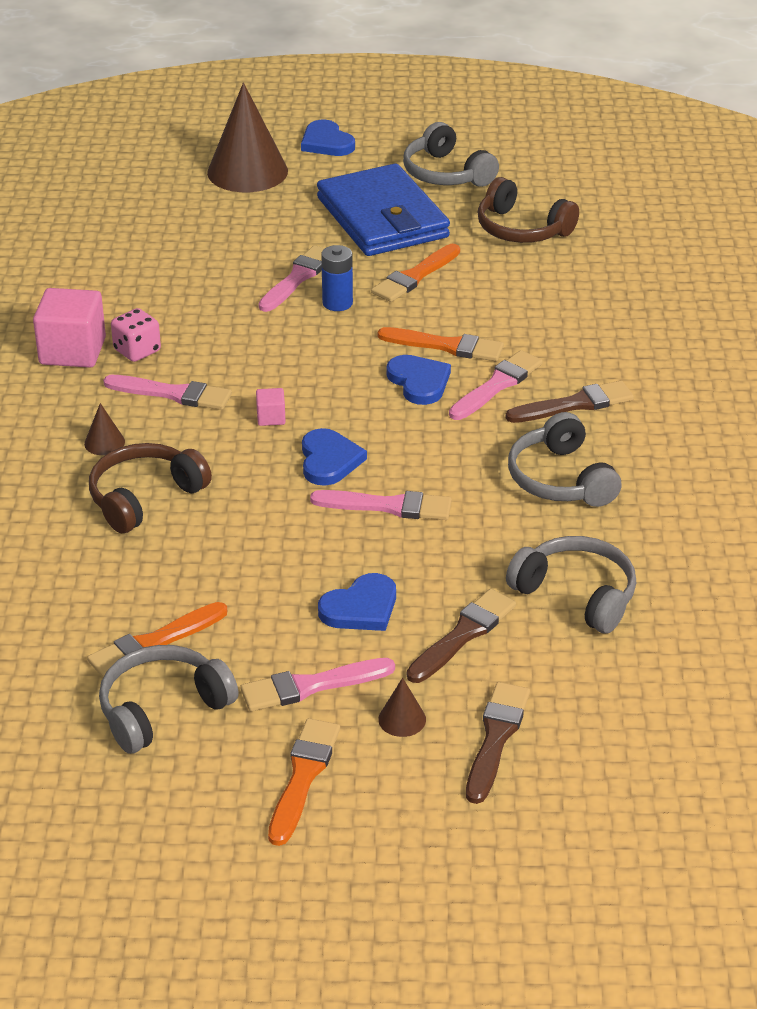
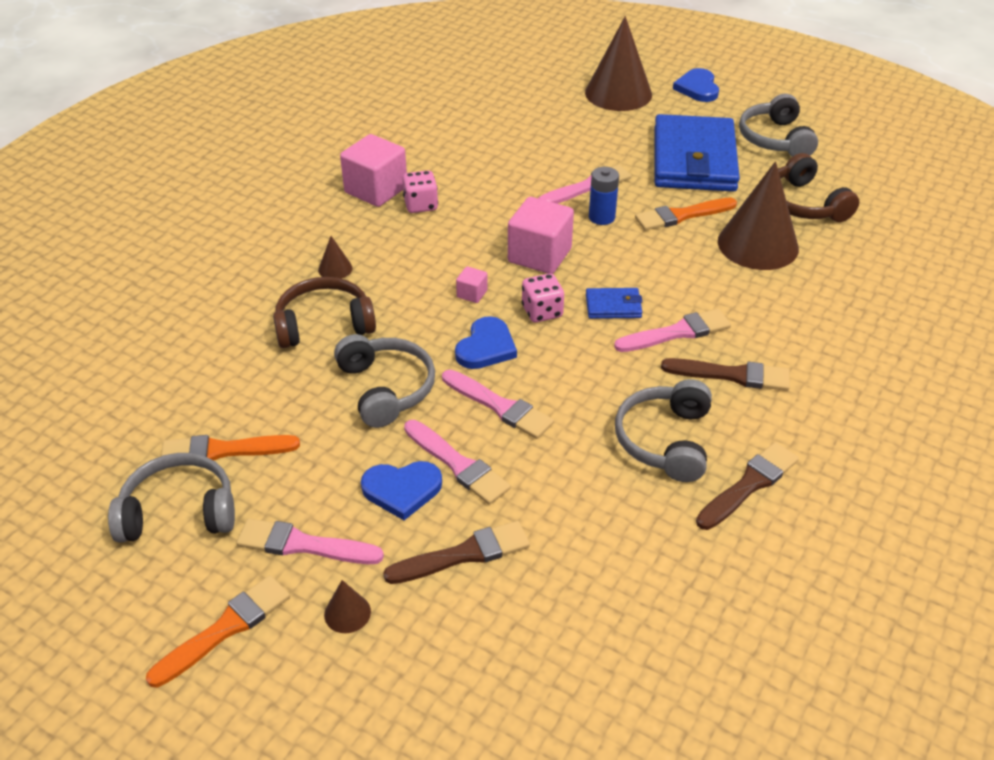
camera: 30 degrees right, 5 degrees up
(173, 394) = (417, 248): pink brush -> pink brush (458, 465)
(307, 359) = (539, 255): none -> pink cube
(355, 410) = (542, 311): none -> pink dice
(419, 382) = (613, 306): blue heart -> blue wallet
(446, 346) = (661, 283): orange brush -> none
(496, 738) = (409, 672): brown brush -> brown brush (749, 485)
(508, 281) = (758, 245): none -> brown cone
(576, 595) = (592, 560): grey headphones -> grey headphones (386, 389)

